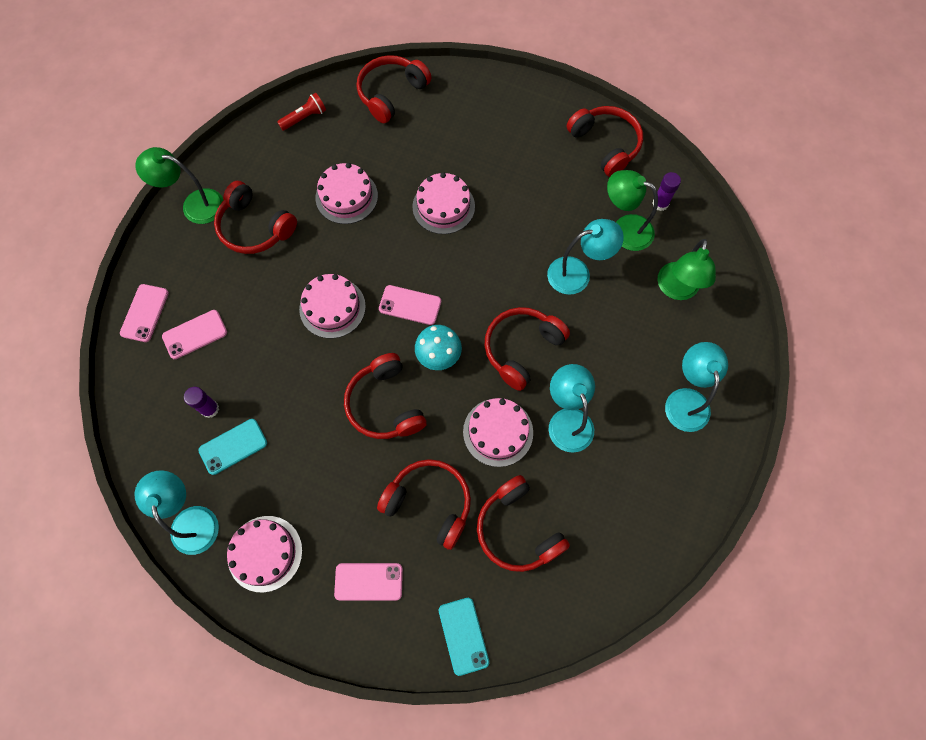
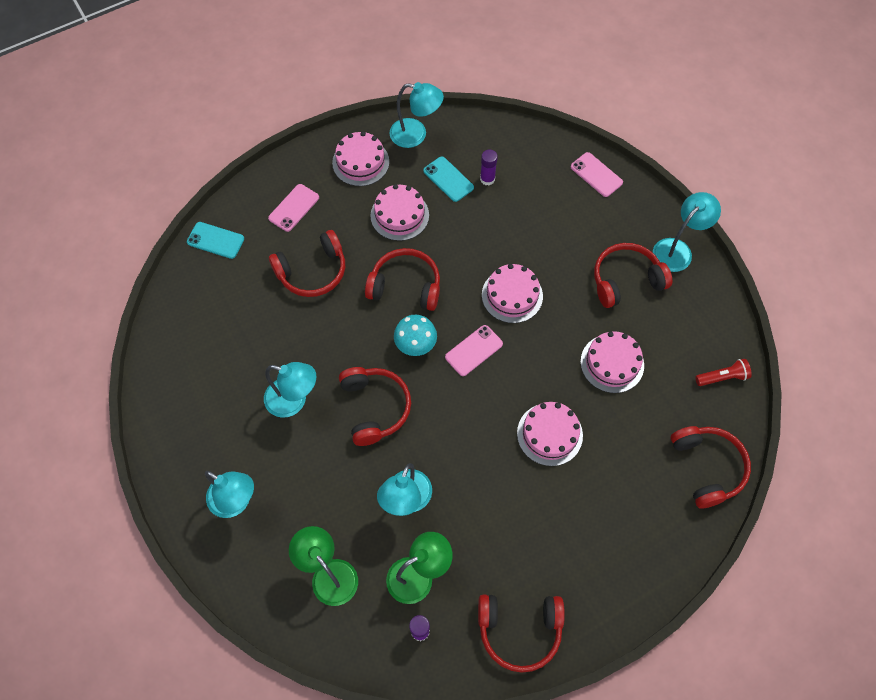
camera: 125 degrees right, 5 degrees down
(194, 205) = (677, 249): green lamp -> turquoise lamp
(195, 334) = (555, 197): pink phone -> none
(233, 446) = (448, 179): turquoise phone -> turquoise phone turned 45 degrees counterclockwise
(304, 118) = (722, 377): red flashlight -> red flashlight turned 105 degrees counterclockwise
(498, 432) = (325, 346): pink cake -> pink cake (399, 215)
(518, 529) = (249, 314): red headphones -> none

